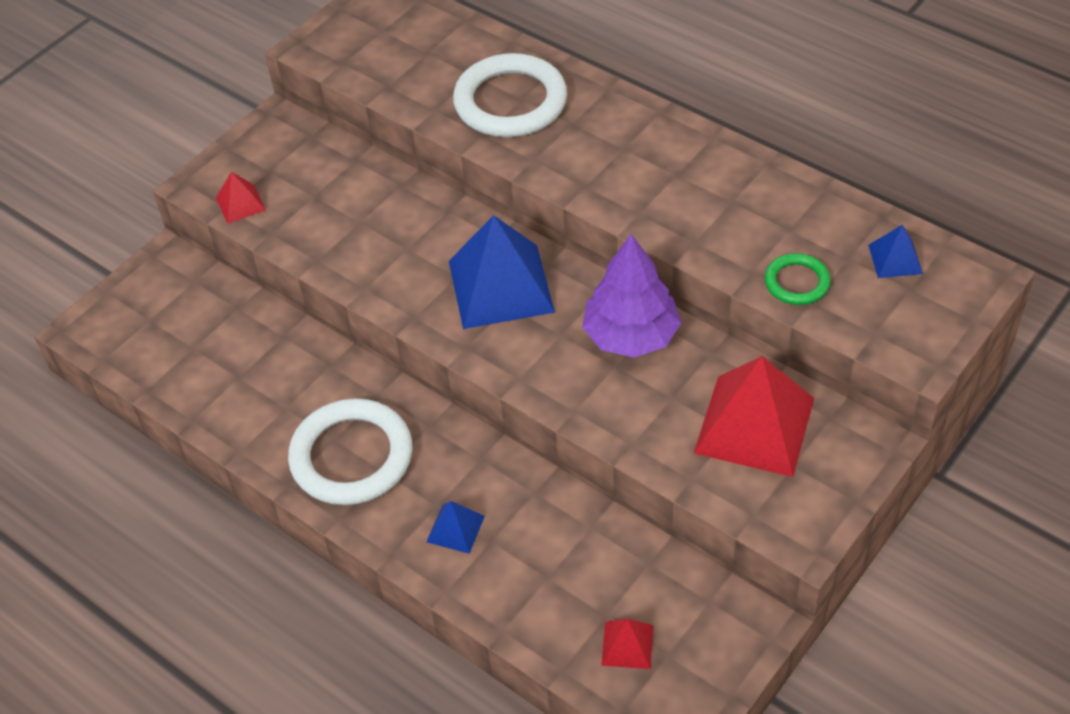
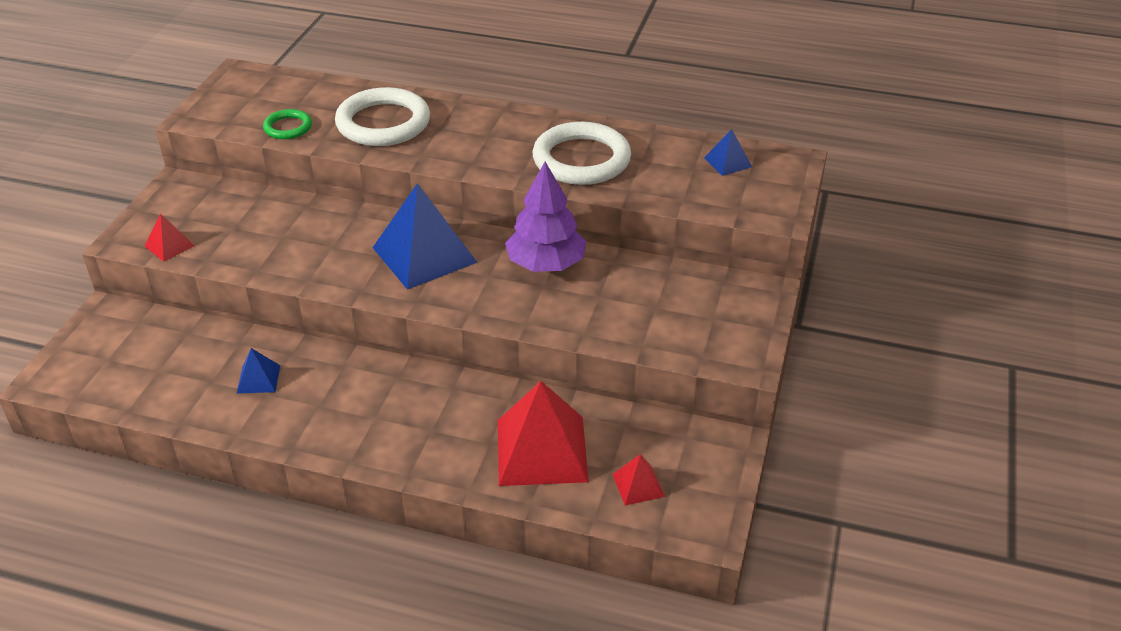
camera: 25 degrees left, 10 degrees down
(351, 456) = (341, 414): white ring -> white ring (581, 159)
(455, 528) = (456, 442): blue pyramid -> blue pyramid (258, 379)
(754, 425) = (671, 299): red pyramid -> red pyramid (542, 450)
(796, 282) = (665, 190): green ring -> green ring (288, 127)

